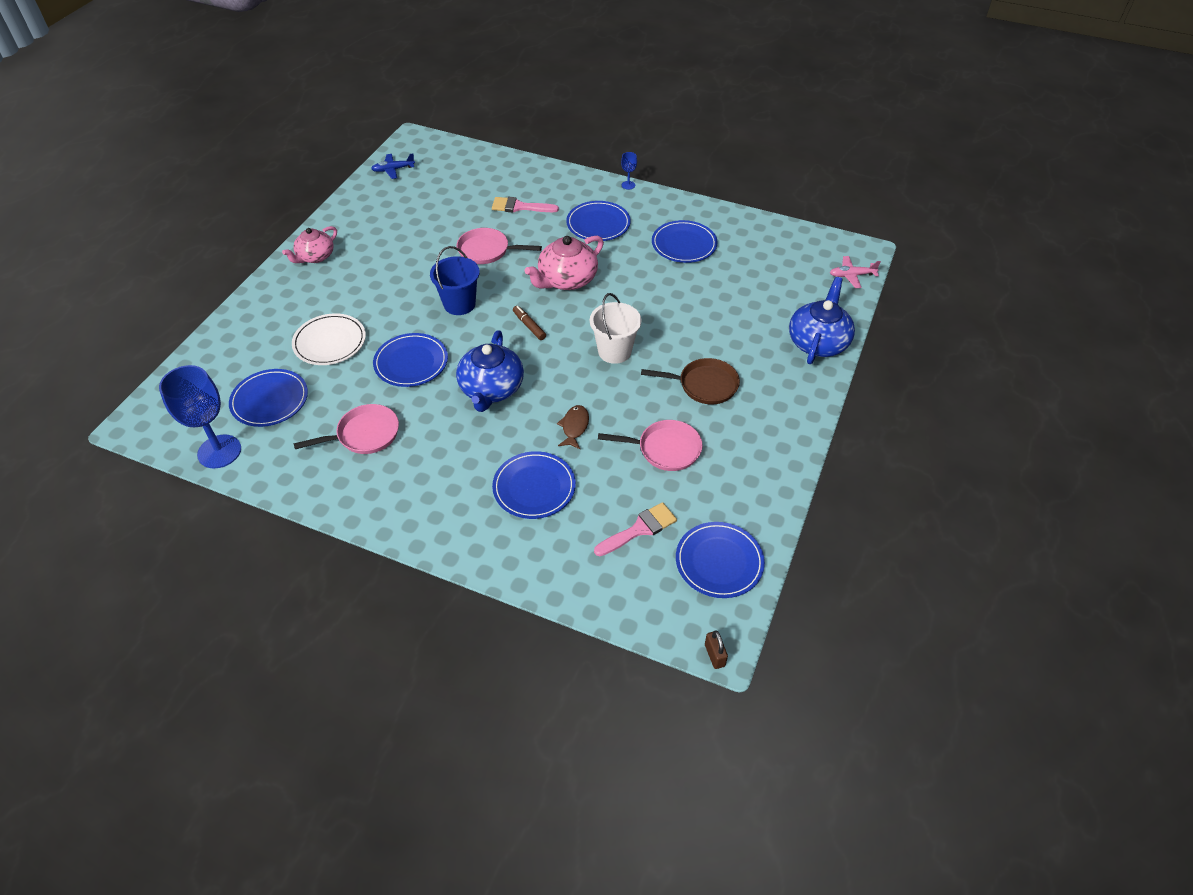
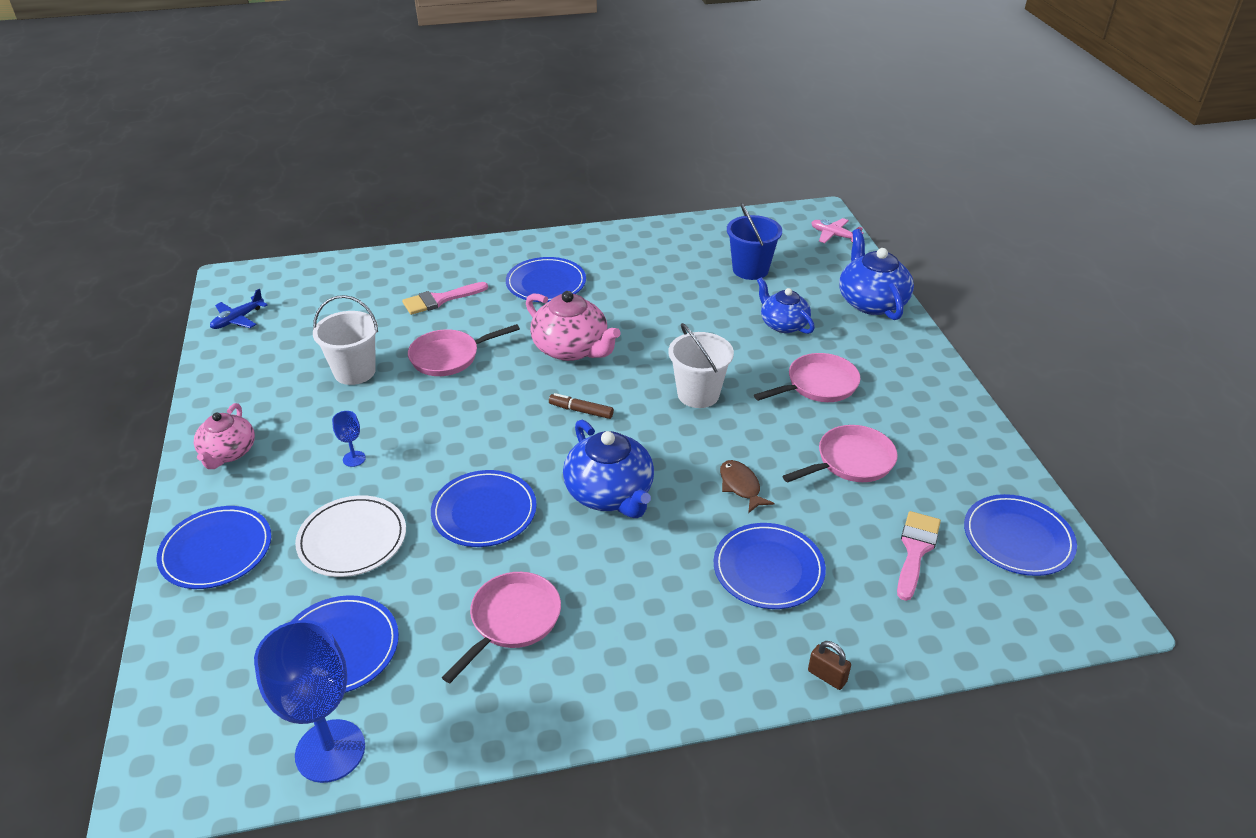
camera: 35 degrees left, 10 degrees down
(425, 235) = (354, 372): none -> white bucket
(459, 304) = (476, 424): blue bucket -> blue bucket (750, 270)
(566, 280) = (571, 349): pink teapot -> pink teapot turned 60 degrees counterclockwise
(628, 185) = (537, 237): blue goblet -> blue goblet (354, 459)
(684, 244) = (654, 268): blue plate -> blue plate (216, 550)
(704, 385) = (818, 385): brown pan -> pink pan
(714, 655) = (1116, 628): brown padlock -> brown padlock (827, 676)
(730, 328) = (783, 324): none -> blue teapot
(851, 275) = (834, 235): pink plane -> pink plane turned 75 degrees clockwise

